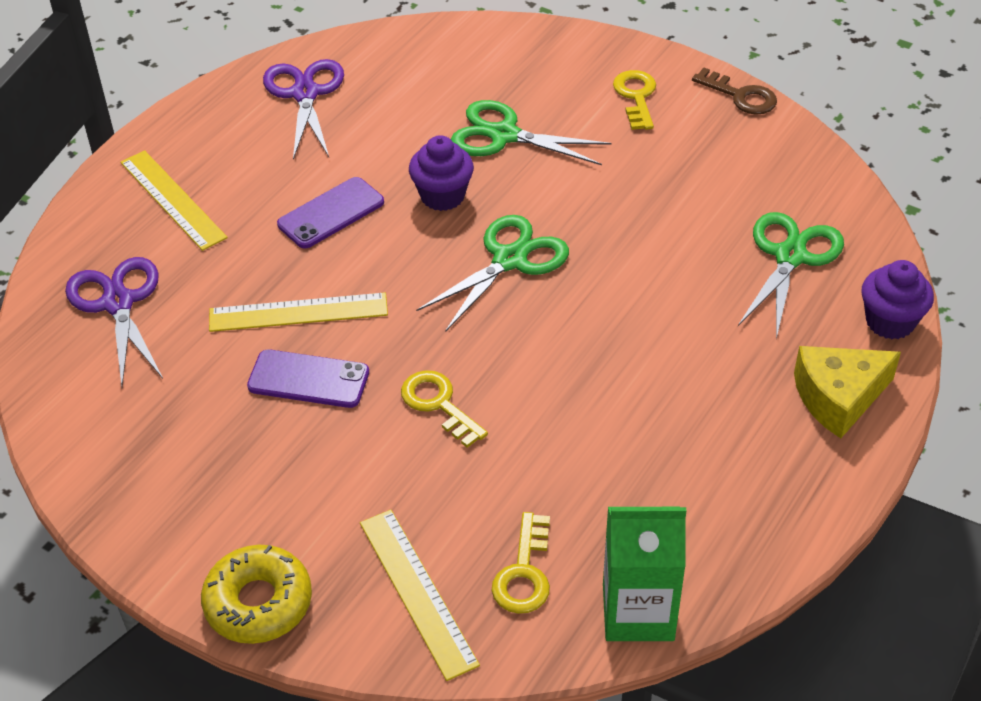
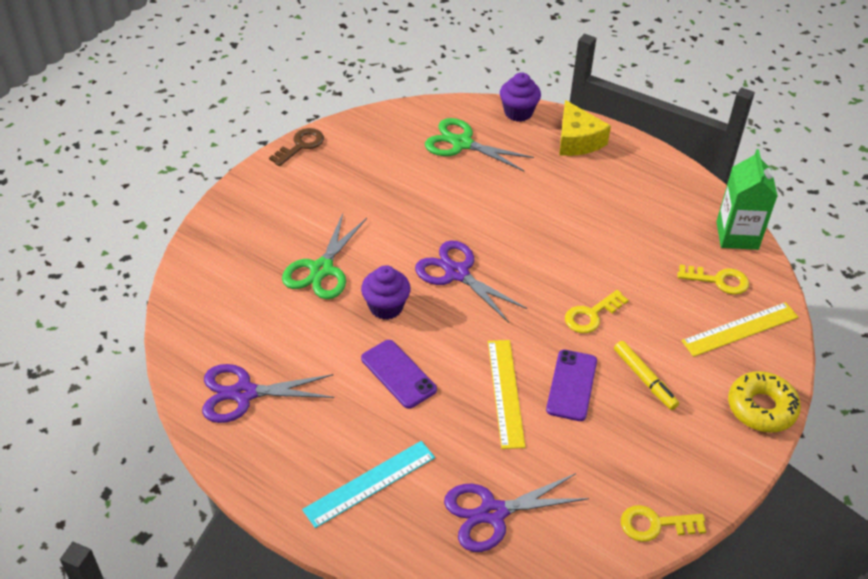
camera: 90 degrees left, 0 degrees up
(172, 200) = (370, 483): yellow ruler -> turquoise ruler
(318, 461) = (644, 379): none -> yellow marker
(510, 260) = (457, 273): green scissors -> purple scissors
(636, 96) = (290, 196): yellow key -> yellow key (655, 524)

